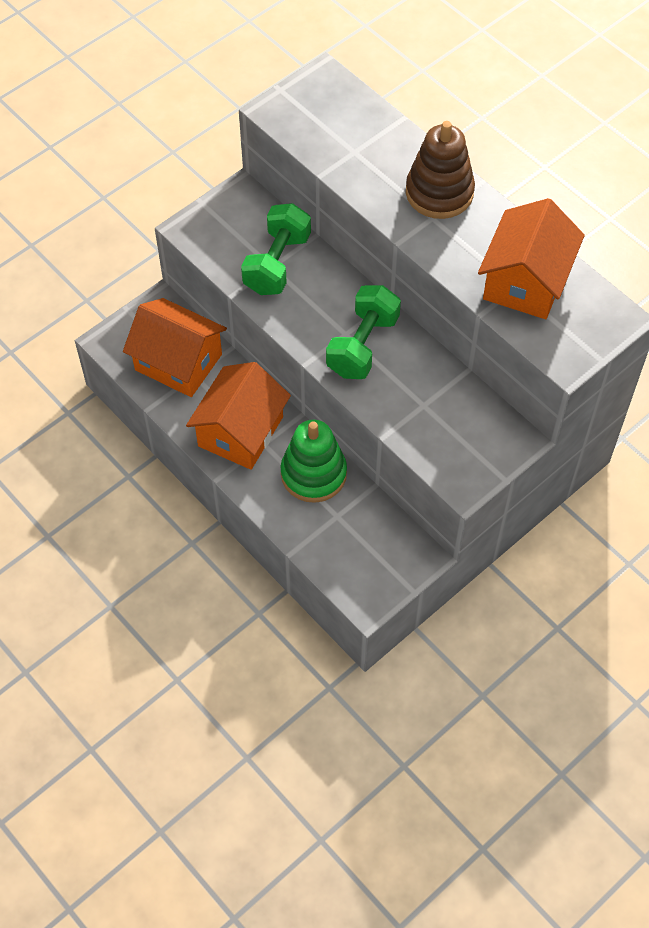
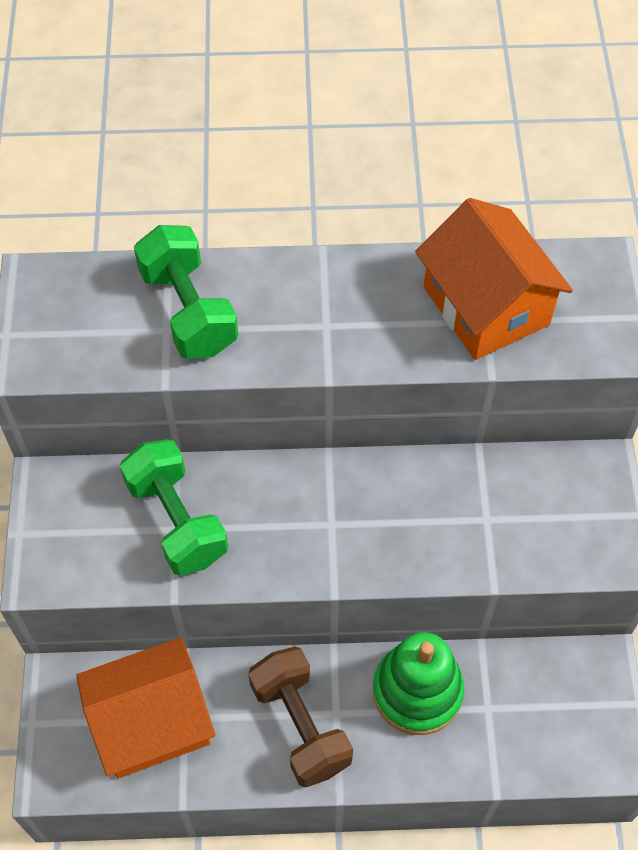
camera: 50 degrees left, 0 degrees up
(240, 431) = (300, 725): orange house -> brown dumbbell
(362, 345) = (361, 519): green dumbbell -> green dumbbell (188, 311)
(439, 192) = (300, 295): brown stacking toy -> none

